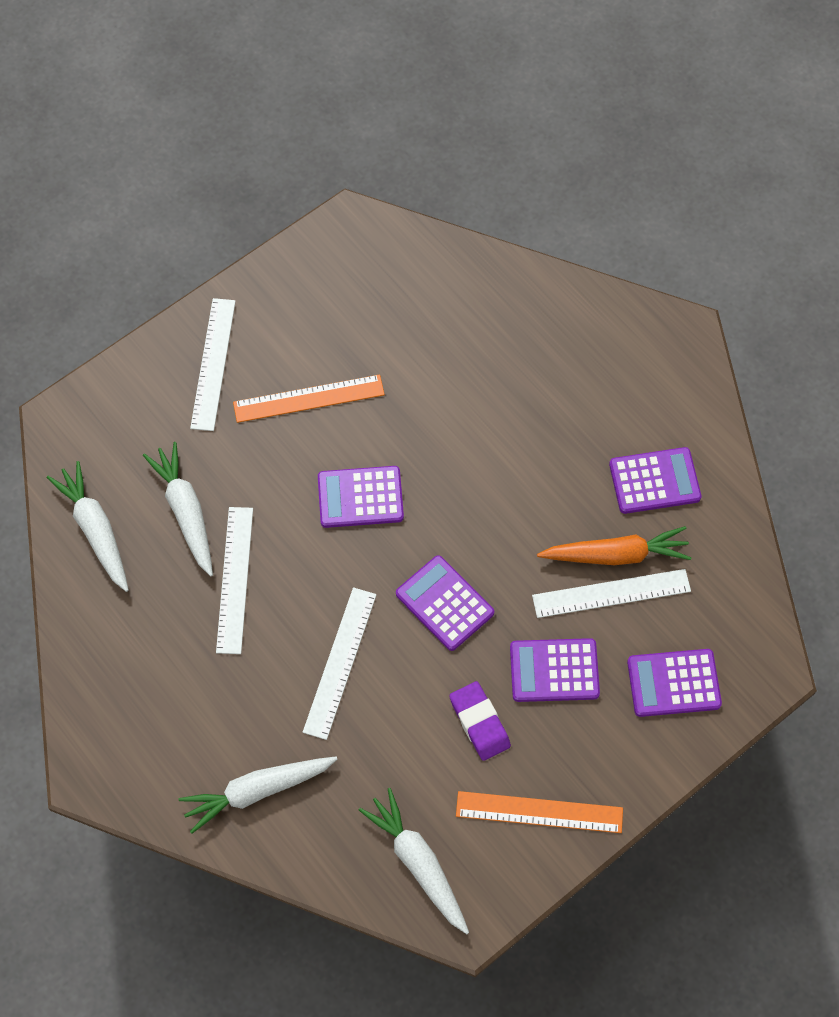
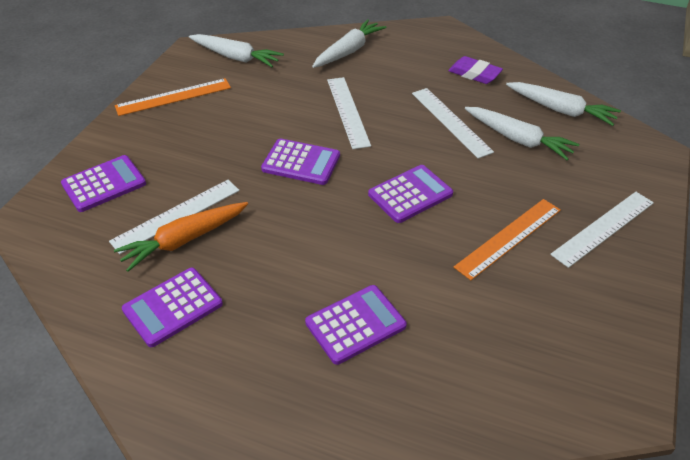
camera: 150 degrees right, 20 degrees down
(213, 364) = (603, 228): white ruler -> white ruler turned 75 degrees clockwise
(479, 722) = (236, 118): purple eraser -> purple eraser (474, 74)
(554, 670) = (199, 159): purple calculator -> purple calculator (355, 324)

